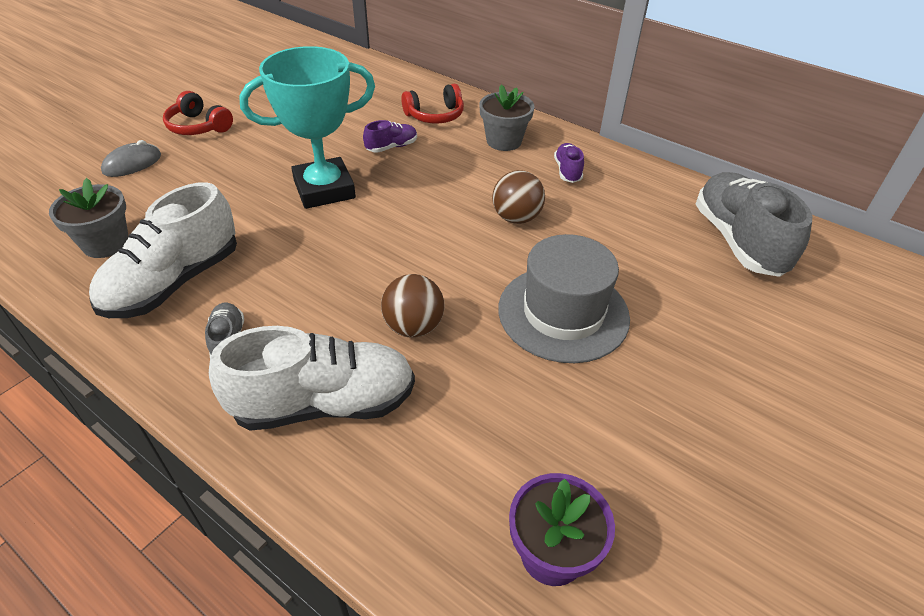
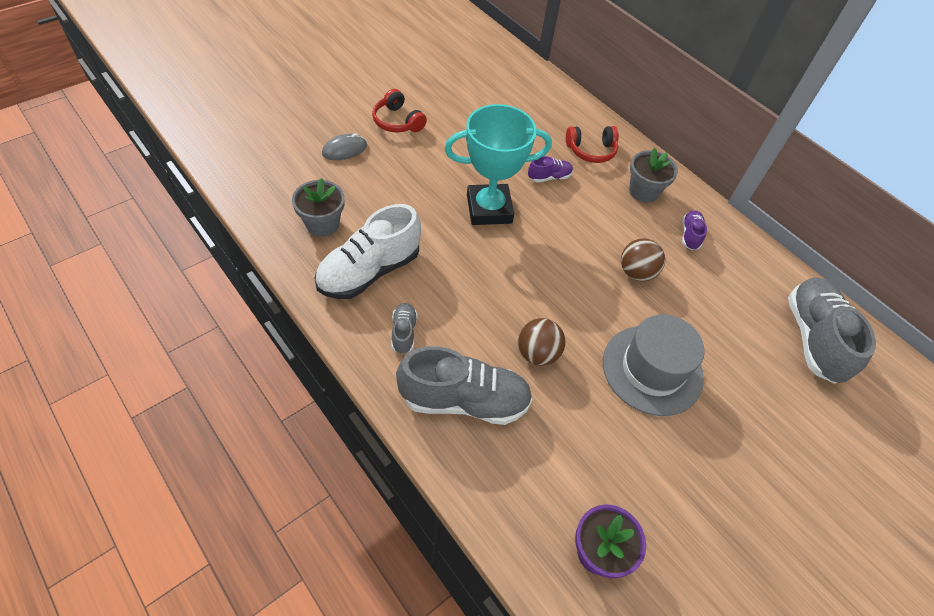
camera: 10 degrees right, 10 degrees up
(324, 403) = (464, 400): white shoe -> grey shoe

